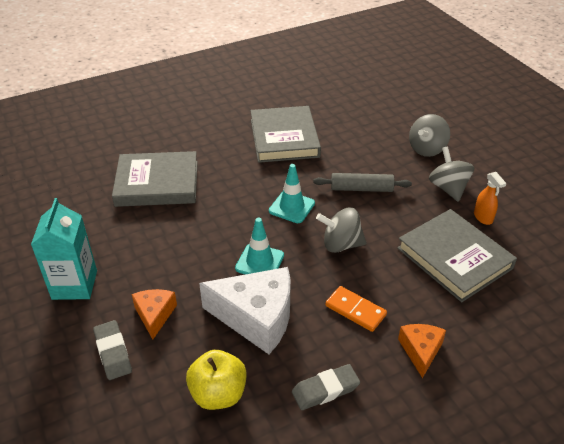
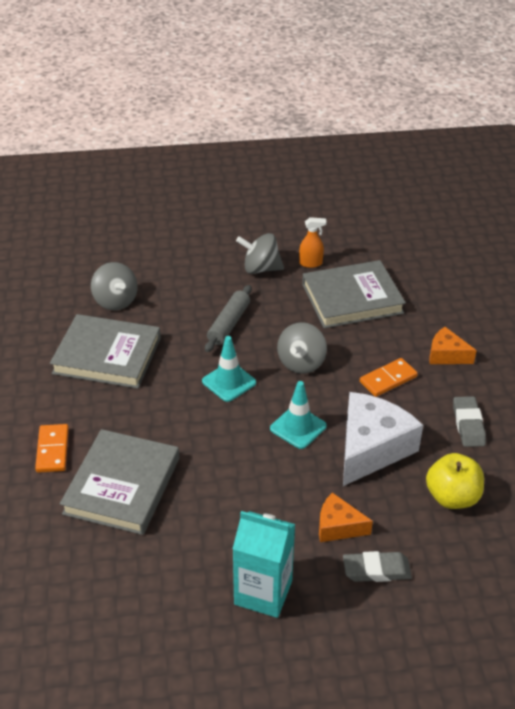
camera: 70 degrees left, 0 degrees up
(178, 143) = (52, 450): none -> orange domino
(427, 149) = (195, 261): grey spinning top -> grey spinning top (115, 301)

